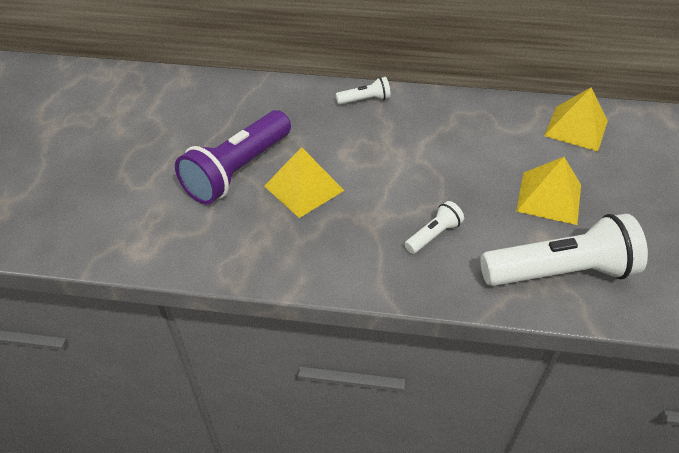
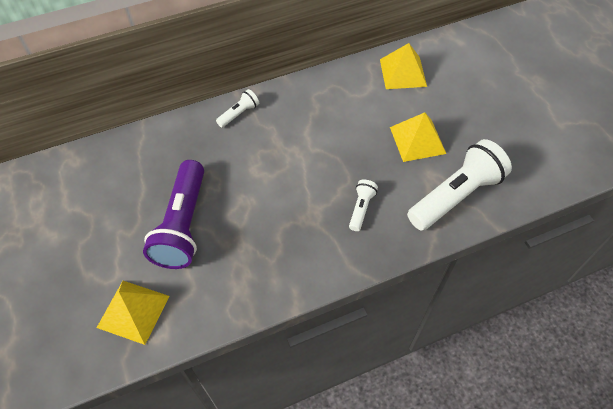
camera: 30 degrees left, 10 degrees up
(304, 188) = (245, 215): yellow pyramid -> yellow pyramid (133, 311)

